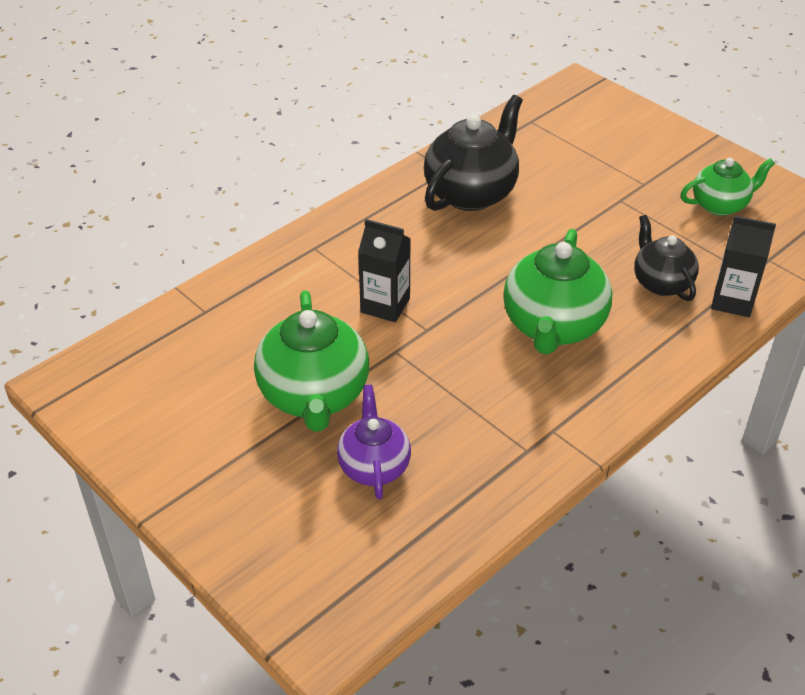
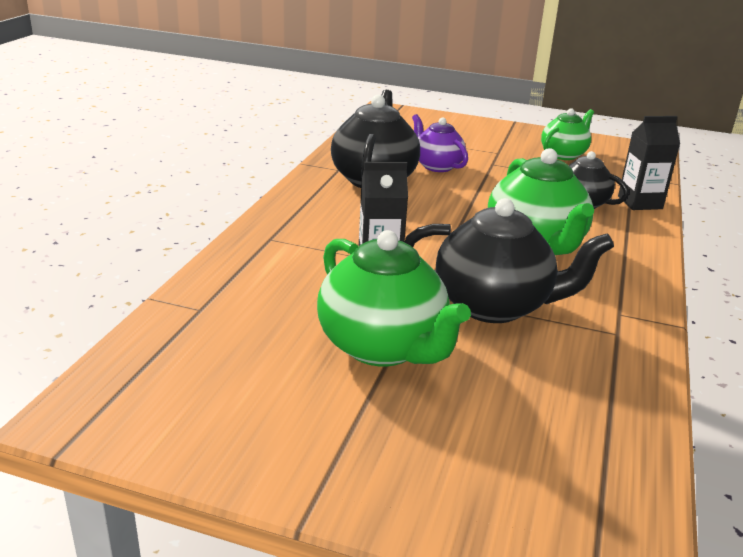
camera: 30 degrees left, 15 degrees down
(374, 466) = (501, 387): purple teapot -> purple teapot (436, 166)
(445, 385) = (494, 306): none -> black teapot

